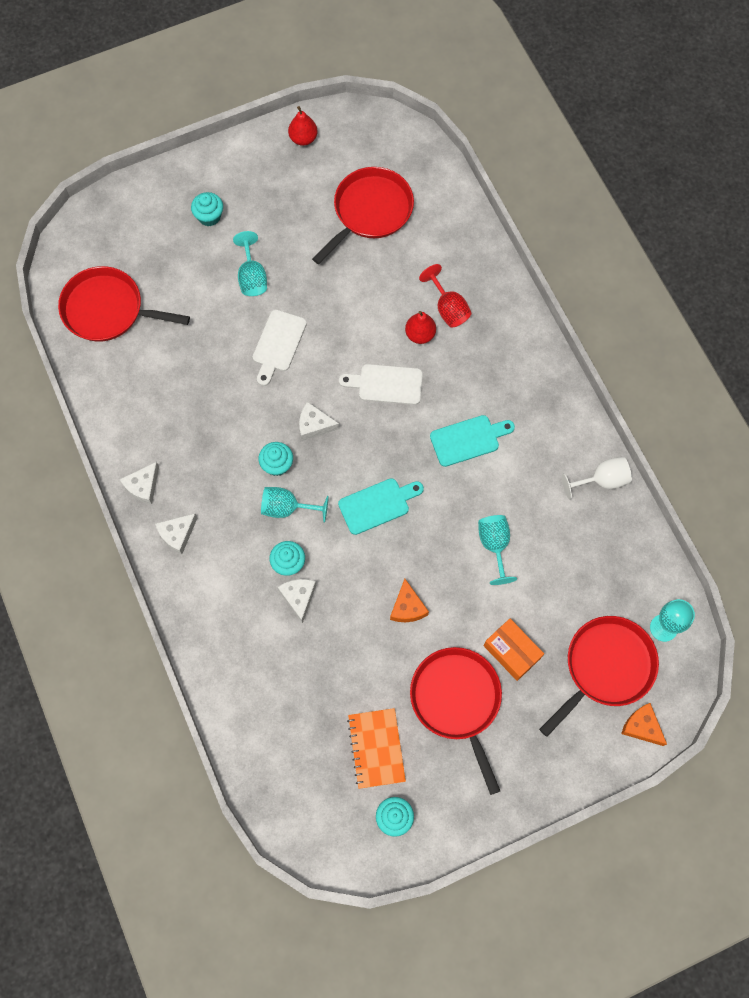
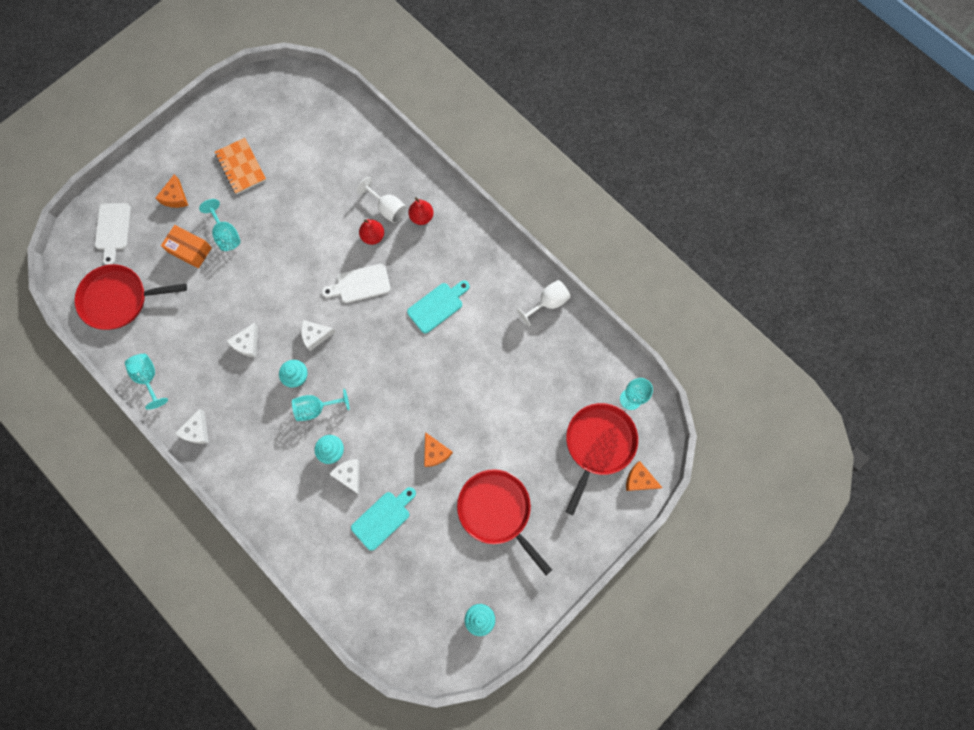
camera: 20 degrees left, 5 degrees up
(177, 534) = (237, 459): white cheese -> white cheese (247, 343)
(209, 216) = (175, 197): turquoise cupcake -> orange cheese
(278, 344) = (265, 281): white cutting board -> white cutting board (113, 230)
(303, 138) = (229, 110): red pear -> red pear (421, 217)
(370, 211) = (301, 152): red pan -> none
(376, 748) = (448, 570): orange notebook -> orange notebook (241, 167)
(377, 505) = (385, 381): turquoise cutting board -> turquoise cutting board (383, 518)
(448, 308) = (387, 208): red goblet -> white goblet
(494, 546) = (485, 381): turquoise goblet -> turquoise goblet (149, 378)
(512, 652) = (525, 458): orange box -> orange box (190, 250)

